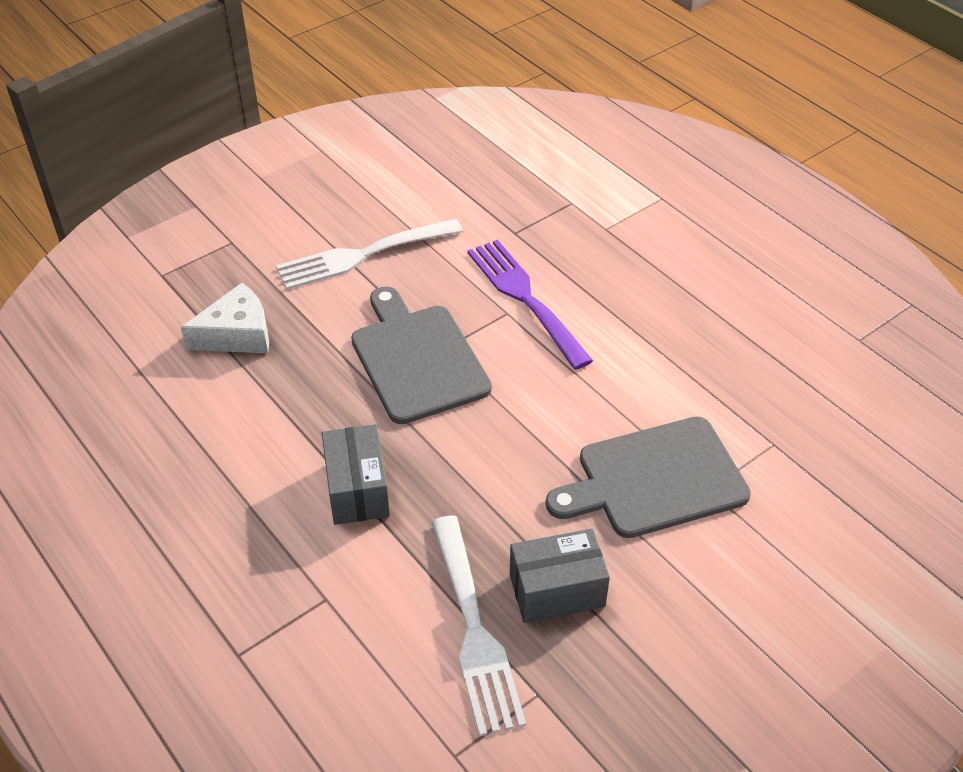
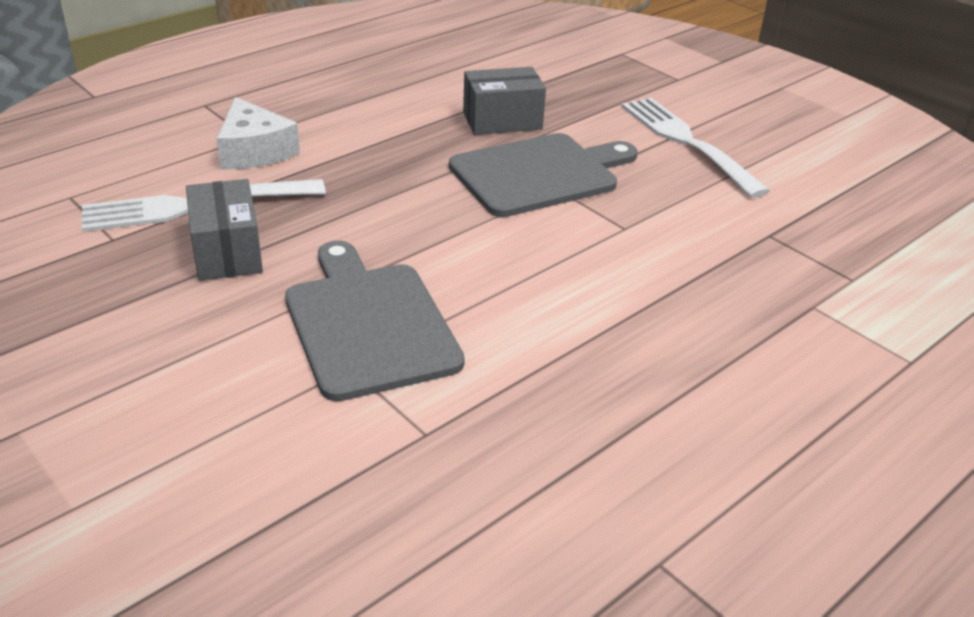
camera: 85 degrees right, 10 degrees down
(237, 334) = (554, 87): white cheese -> white cheese (254, 151)
(357, 489) = (367, 147): grey box -> grey box (502, 121)
(525, 298) = (653, 240): purple fork -> none

